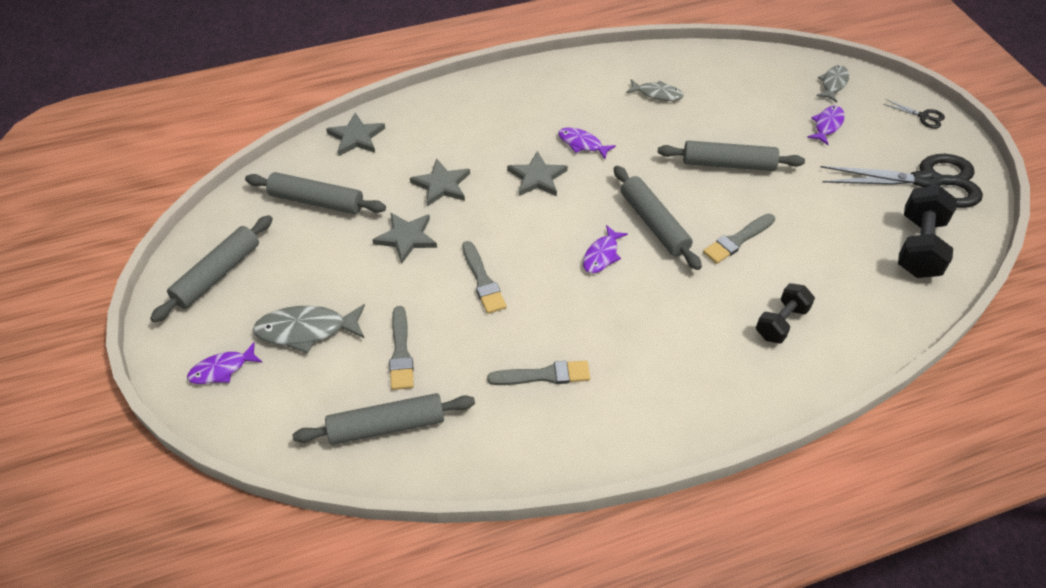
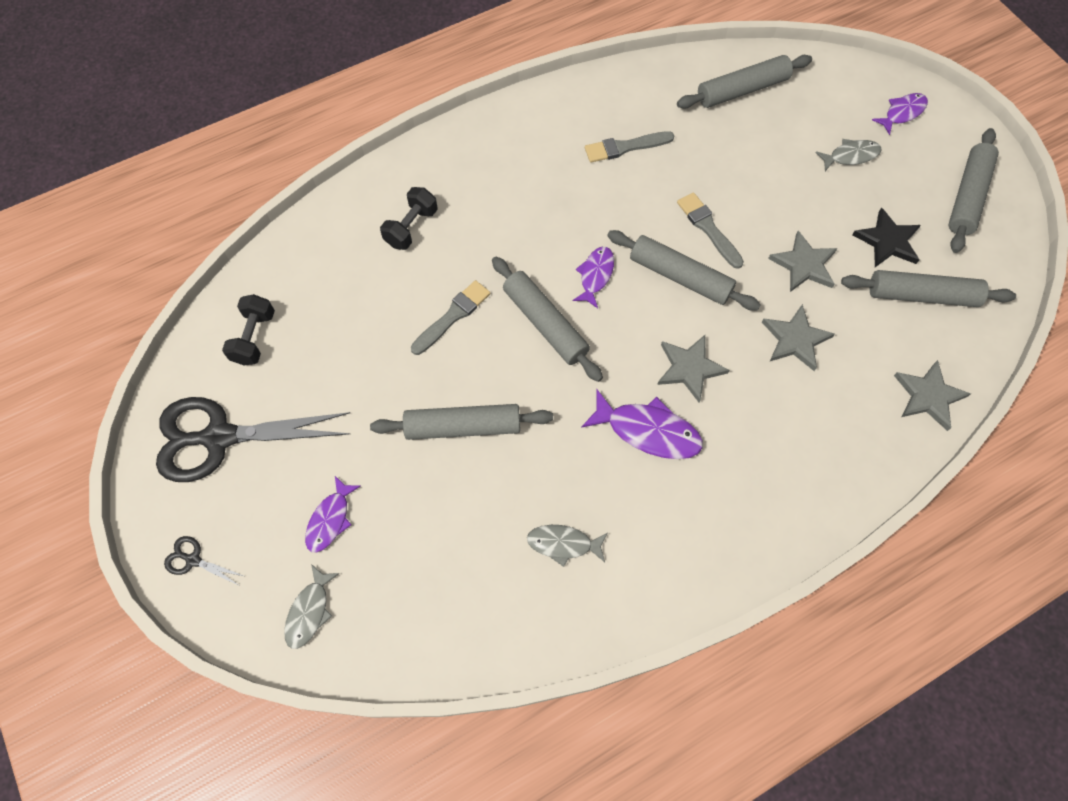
camera: 170 degrees right, 15 degrees up
(306, 330) = (850, 156): grey fish -> grey fish, size x0.64
(319, 246) = (887, 241): none -> black star
(401, 352) = (757, 149): grey brush -> none
(523, 243) = (680, 277): none -> grey rolling pin
(582, 144) = (648, 431): purple fish -> purple fish, size x1.57
(919, 247) = (254, 338): black dumbbell -> black dumbbell, size x0.65

